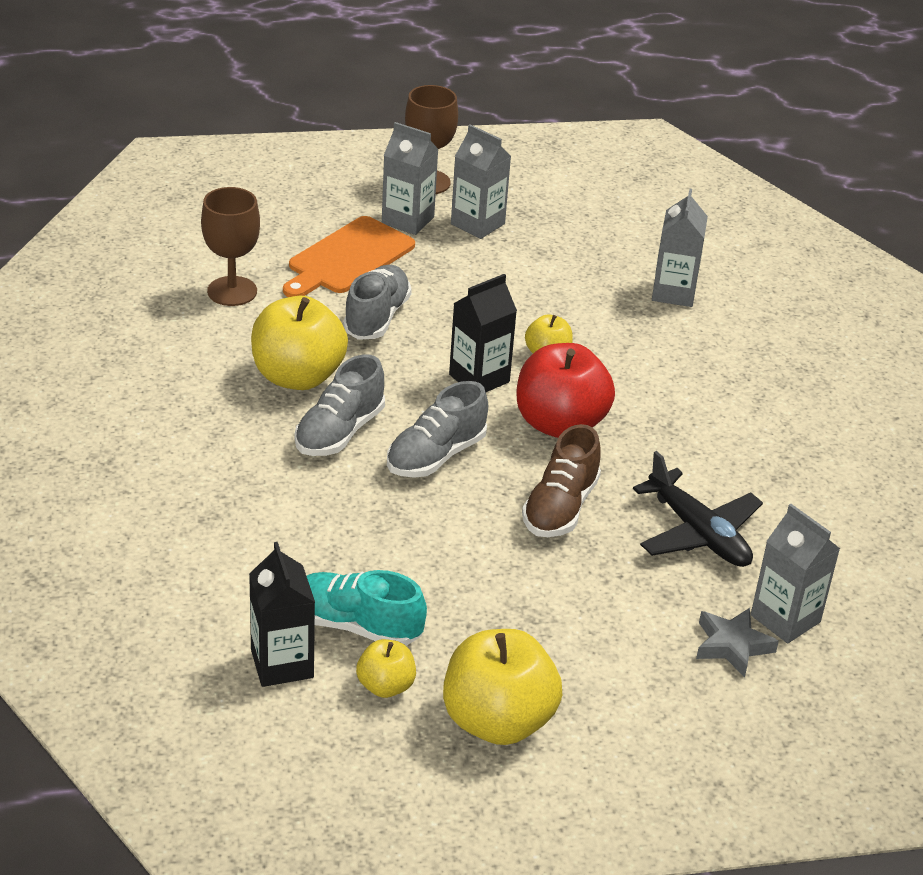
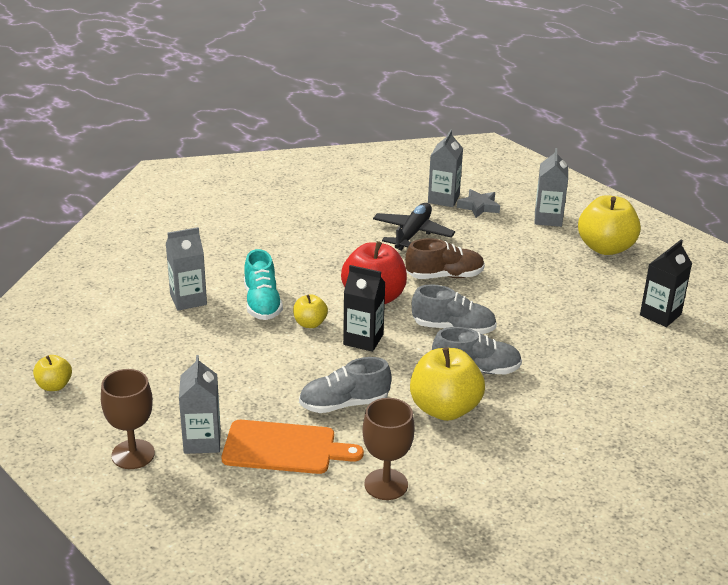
camera: 120 degrees left, 5 degrees down
(356, 625) = (607, 304): turquoise shoe -> turquoise shoe (262, 303)
(385, 686) = (630, 282): yellow apple -> yellow apple (54, 386)
(477, 224) = (175, 406): grey carton -> grey carton (548, 219)

